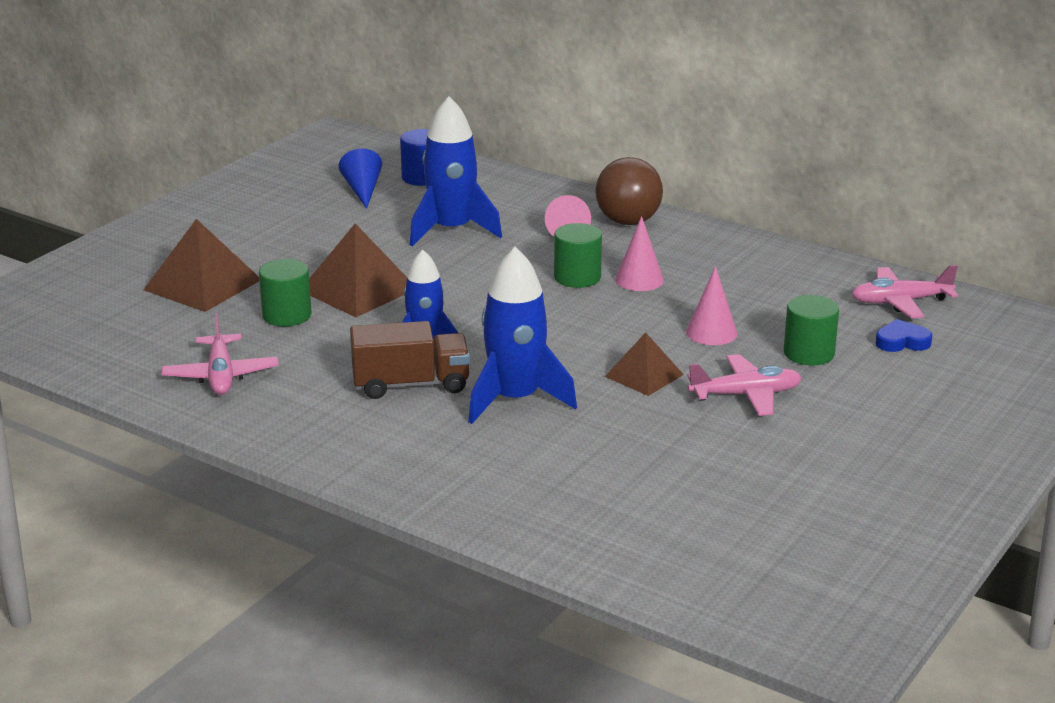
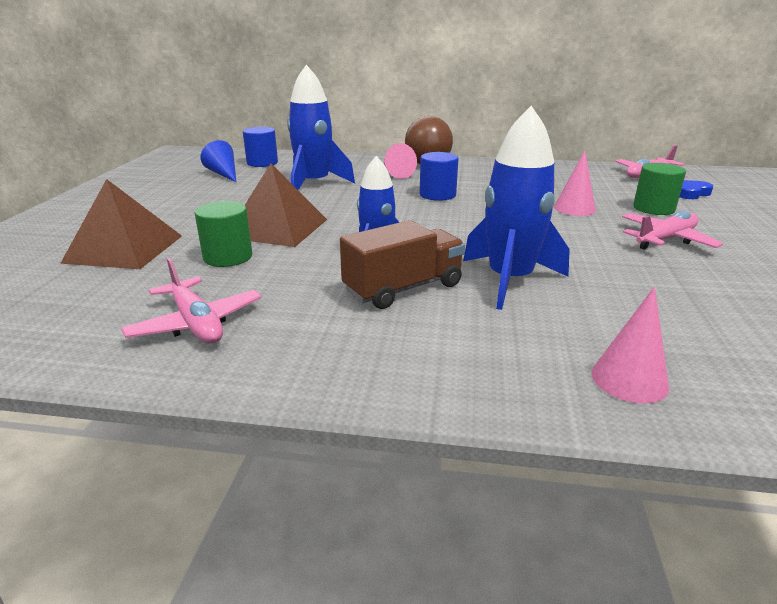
camera: 25 degrees left, 0 degrees up
(577, 277) = (437, 195): green cylinder -> blue cylinder
(639, 280) = (480, 189): pink cone -> pink cone (629, 379)
(644, 375) = (577, 242): brown pyramid -> none

